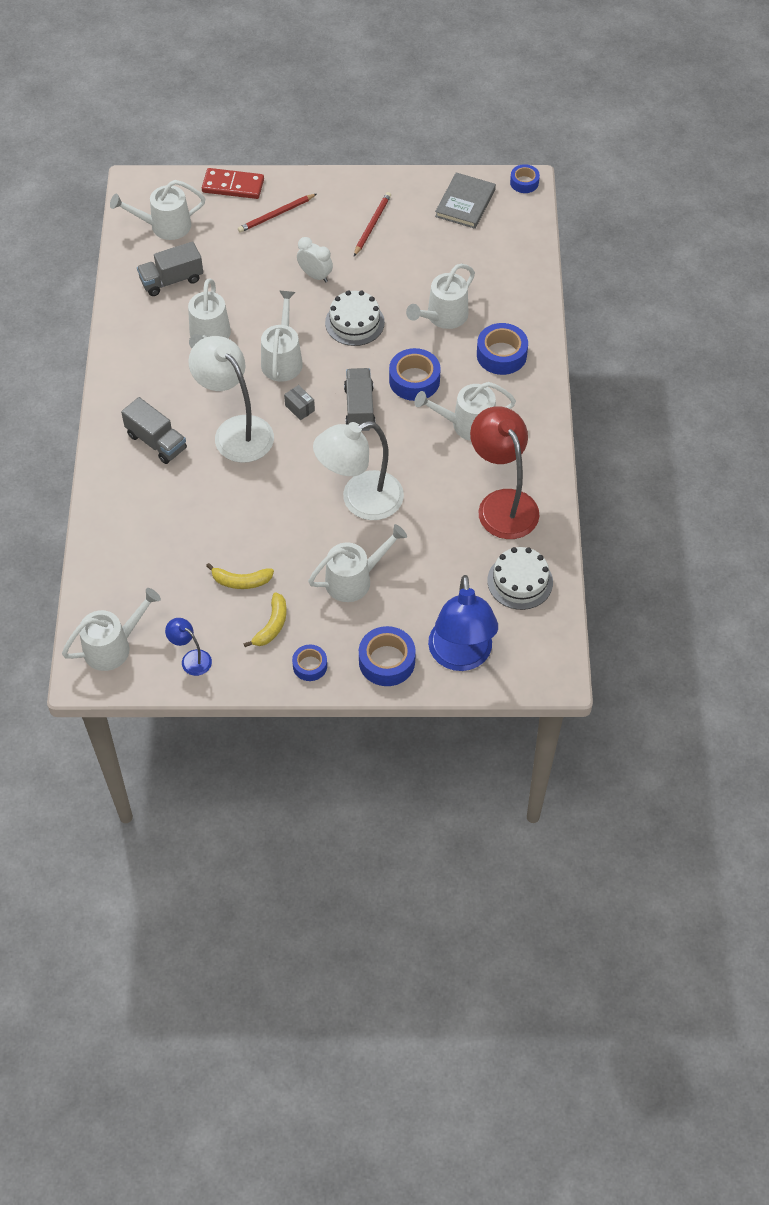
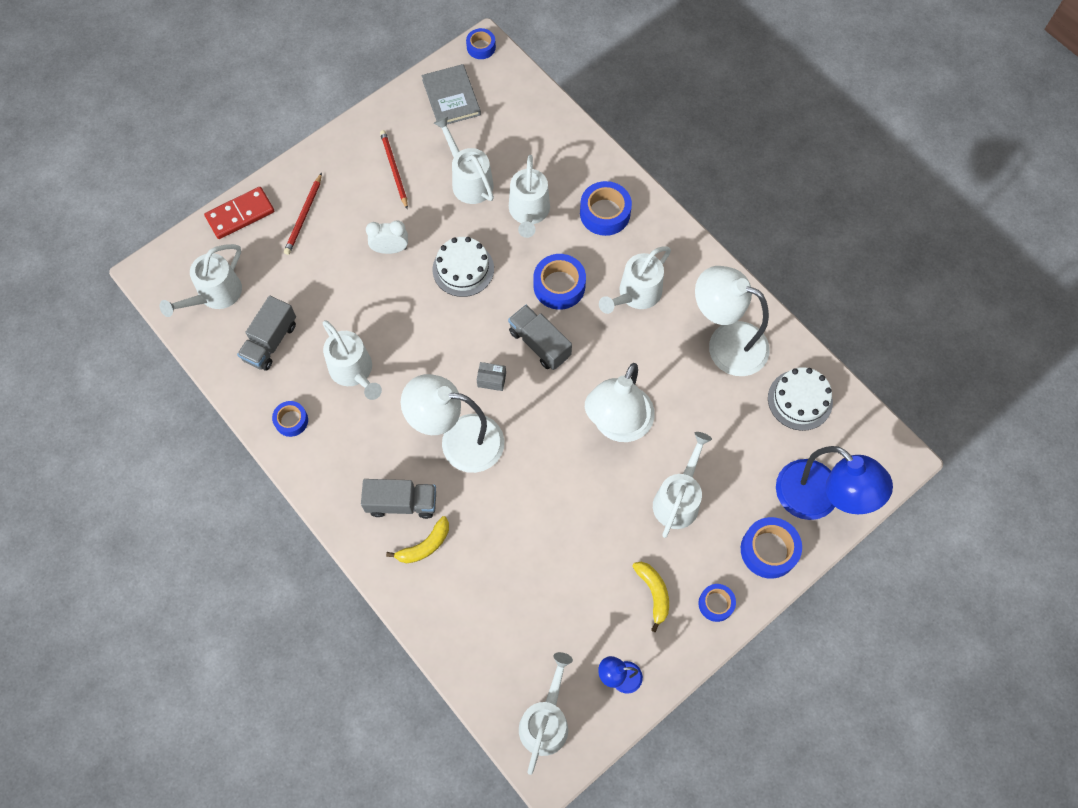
camera: 40 degrees left, 10 degrees up
(135, 339) = (291, 421): none -> blue tape
(241, 581) = (592, 574): yellow banana -> yellow banana (424, 545)
(282, 359) = (435, 345): white watering can -> white watering can (468, 180)
(502, 504) = (725, 343): red lamp -> white lamp

